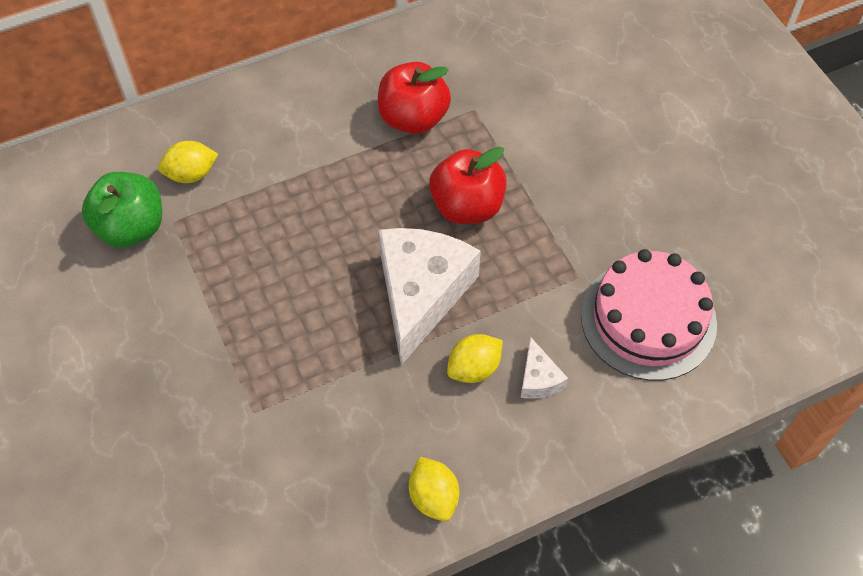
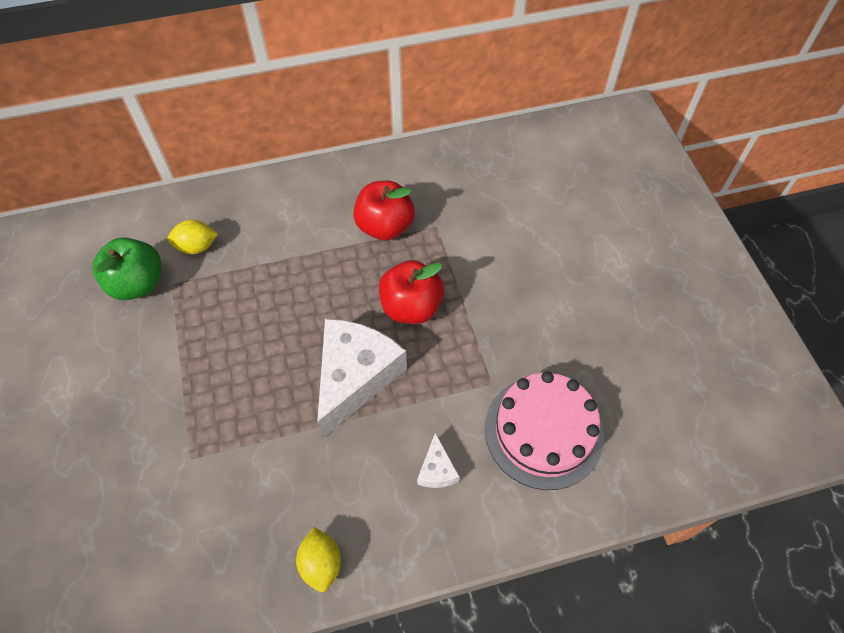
camera: 10 degrees right, 0 degrees up
(474, 368) = (384, 451): yellow lemon -> none

